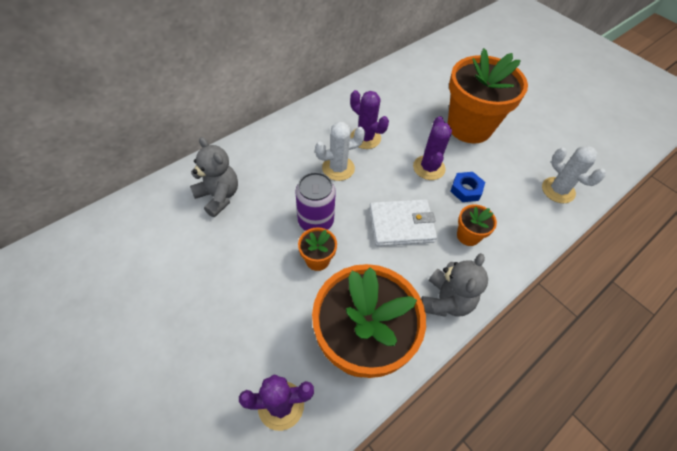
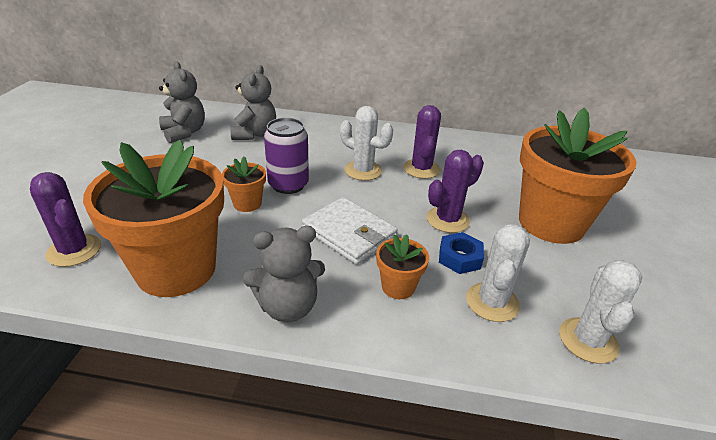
camera: 50 degrees right, 20 degrees down
(161, 242) = (184, 132): none -> grey teddy bear
(509, 204) = (492, 302): none -> white cactus

